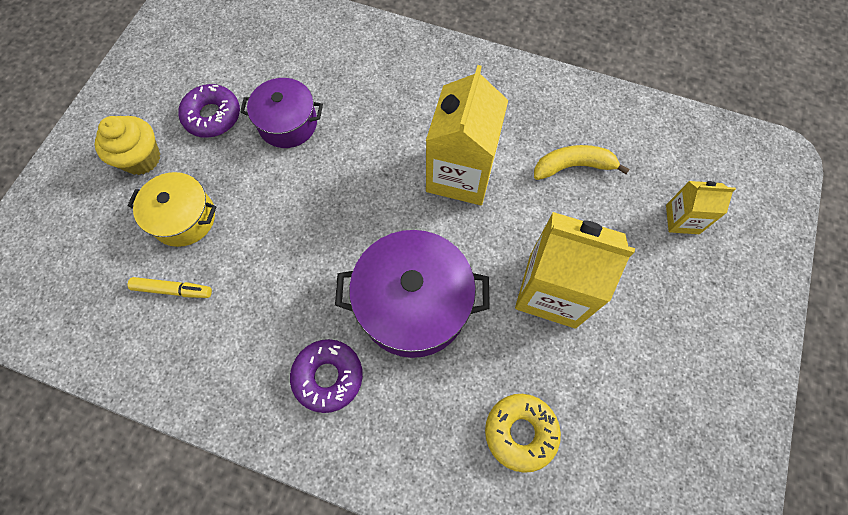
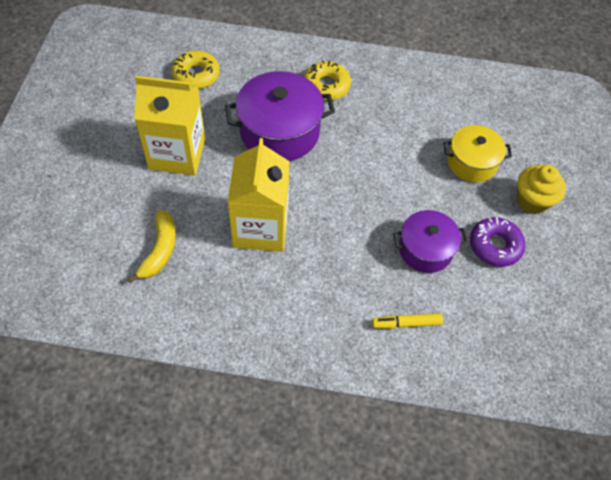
camera: 165 degrees right, 10 degrees down
(173, 290) = (452, 117): yellow marker -> yellow marker (406, 323)
(328, 376) = (326, 86): purple donut -> yellow donut
(573, 166) = (160, 250): yellow banana -> yellow banana turned 60 degrees counterclockwise
(682, 219) = (66, 219): yellow carton -> none

